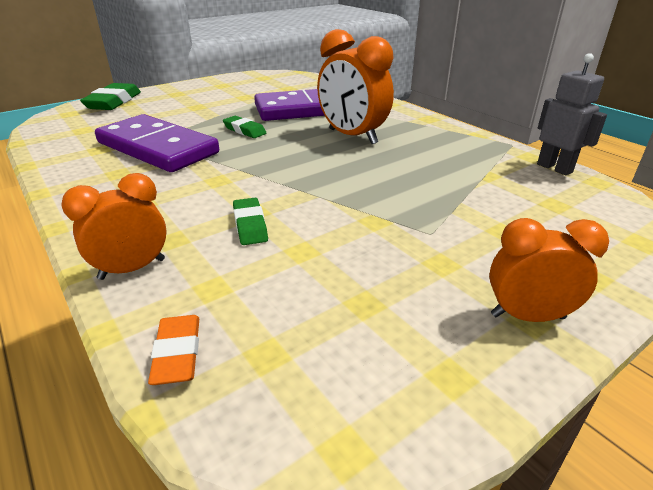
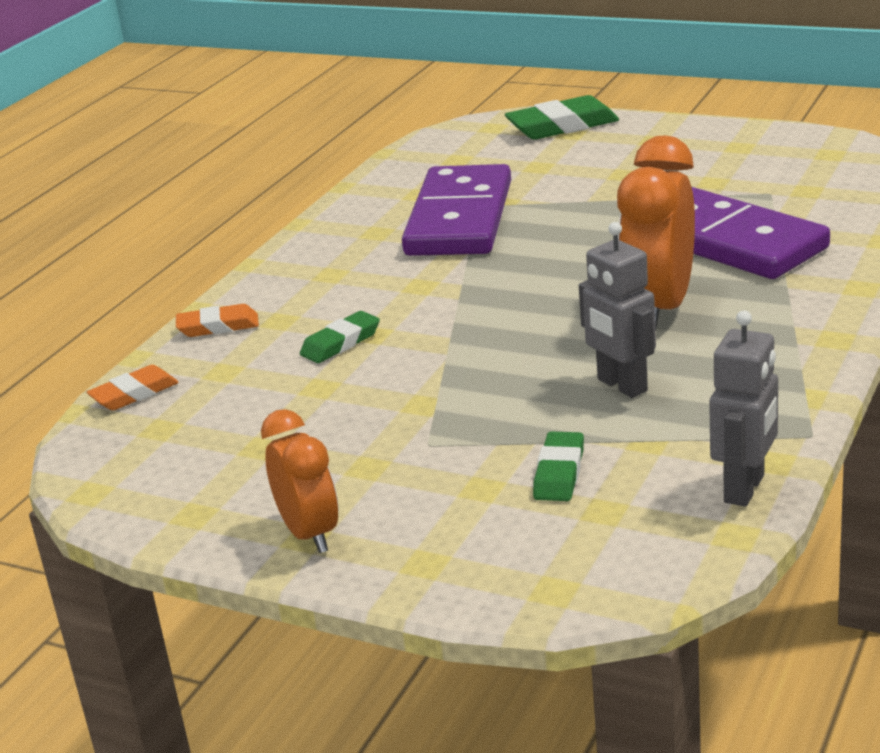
camera: 65 degrees right, 5 degrees down
(132, 269) = (218, 326): orange clock -> orange eraser
(244, 130) = (580, 237): green eraser -> green eraser (559, 473)
(421, 164) = (621, 385): none -> grey robot

